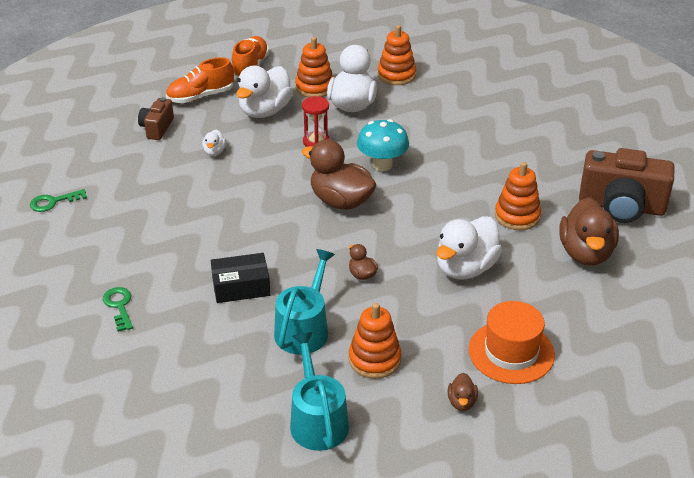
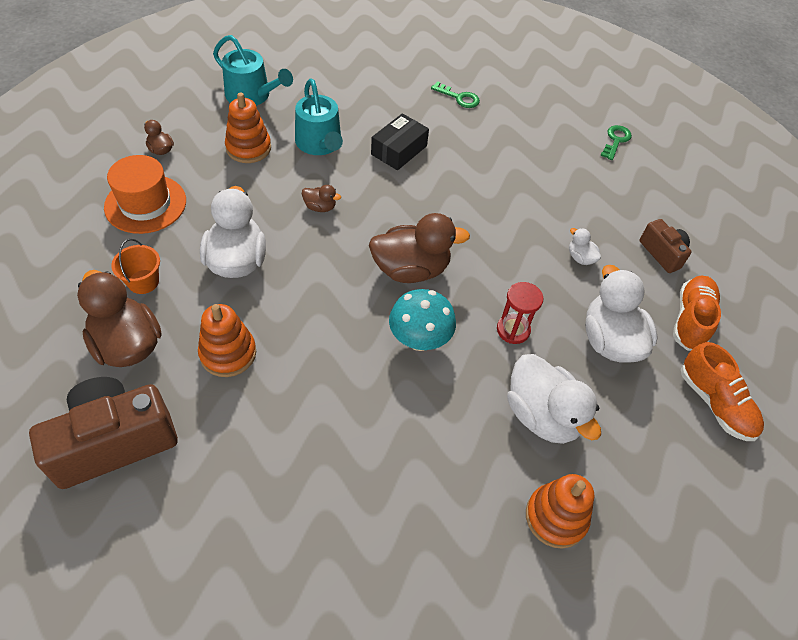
camera: 135 degrees right, 15 degrees up
(314, 87) = (612, 417): orange stacking toy -> none
(550, 289) = (143, 281): none -> orange bucket

